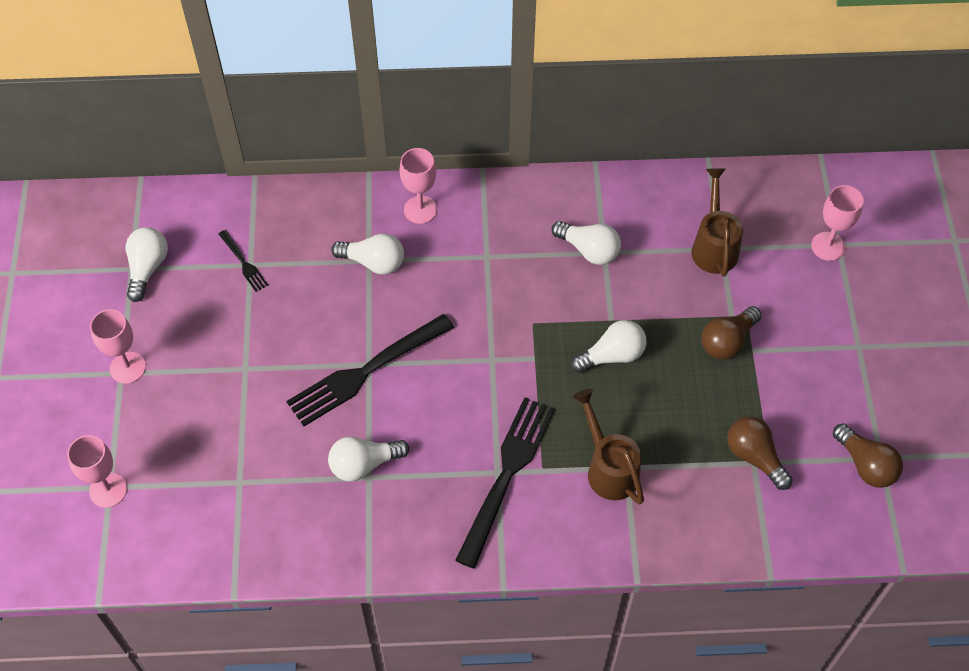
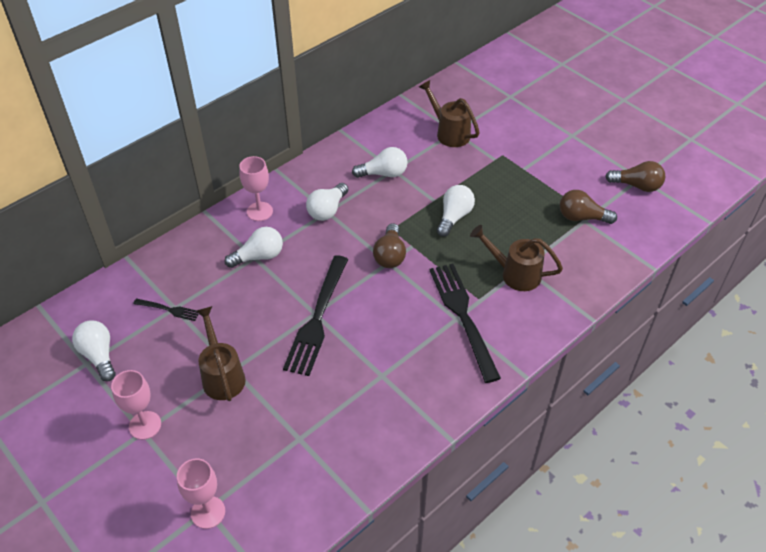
camera: 40 degrees left, 10 degrees down
(230, 367) = (222, 375): none -> brown watering can
(364, 464) = (371, 370): white light bulb -> white light bulb (327, 210)
(727, 341) = (506, 172): brown light bulb -> brown light bulb (390, 255)
(828, 246) = (506, 100): pink goblet -> none

